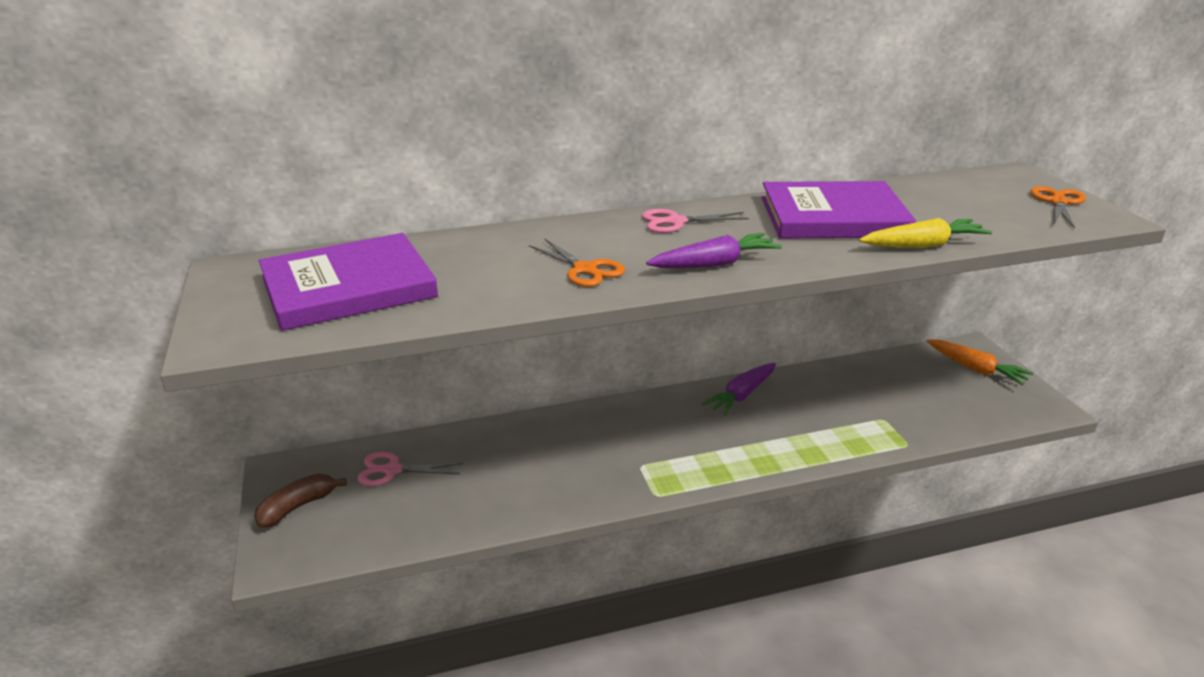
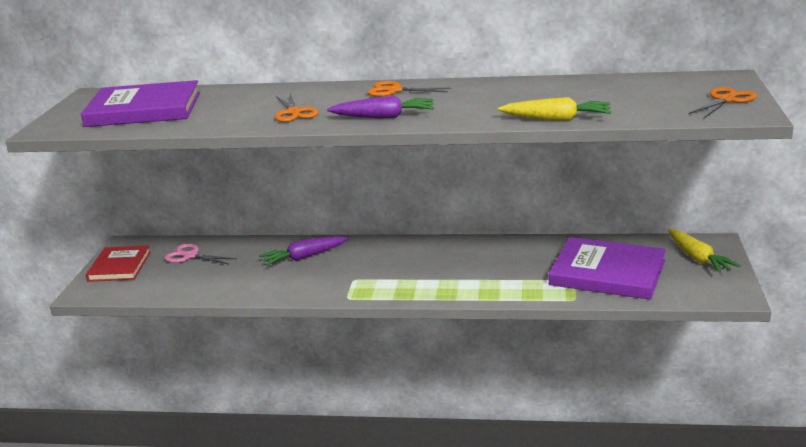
camera: 25 degrees right, 5 degrees down
(297, 507) = (119, 266): brown banana -> red book
(676, 222) = (395, 90): pink scissors -> orange scissors
(741, 395) = (474, 248): purple carrot -> purple carrot (304, 257)
(833, 217) = (516, 96): purple book -> purple book (607, 273)
(975, 369) = (698, 258): orange carrot -> yellow carrot

